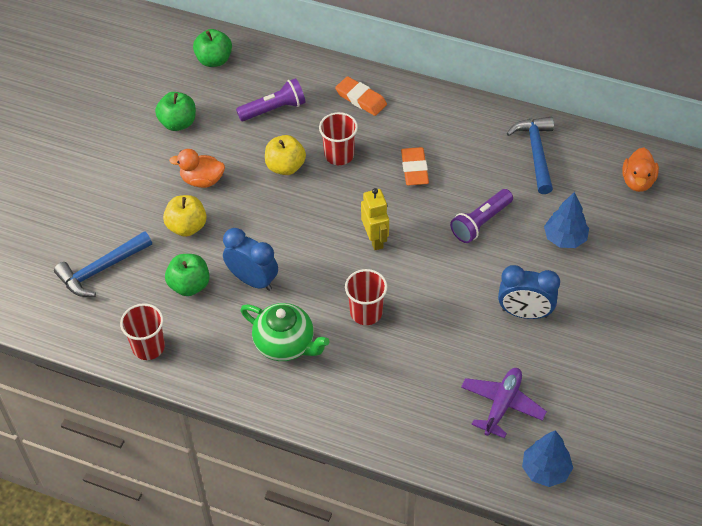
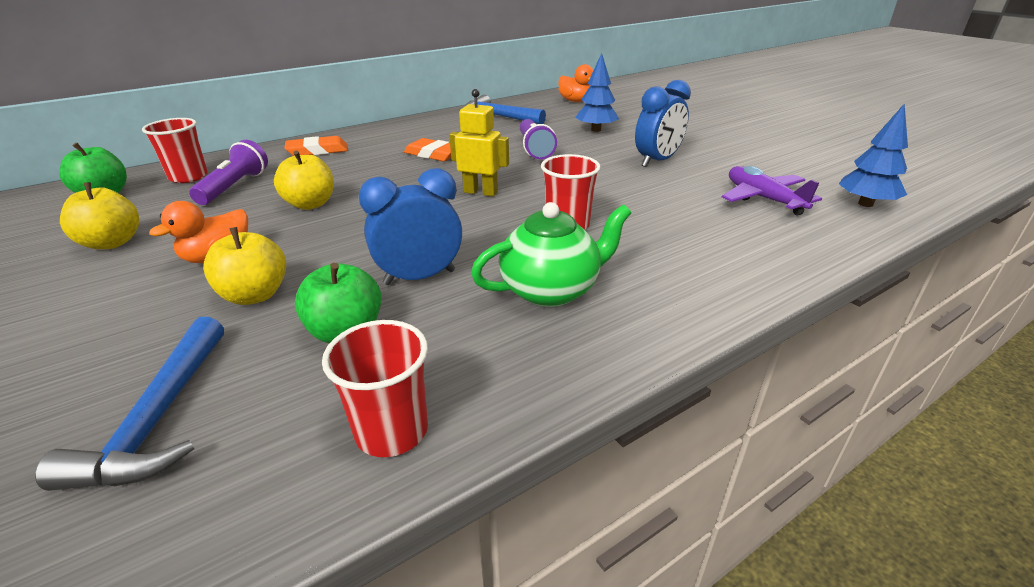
camera: 55 degrees left, 20 degrees down
(178, 123) = (112, 243): green apple -> yellow apple
(339, 155) = (354, 177): red cup -> red cup (188, 177)

